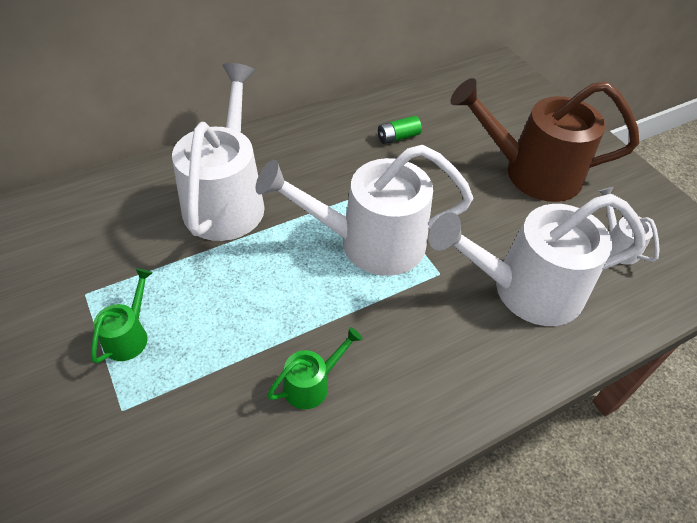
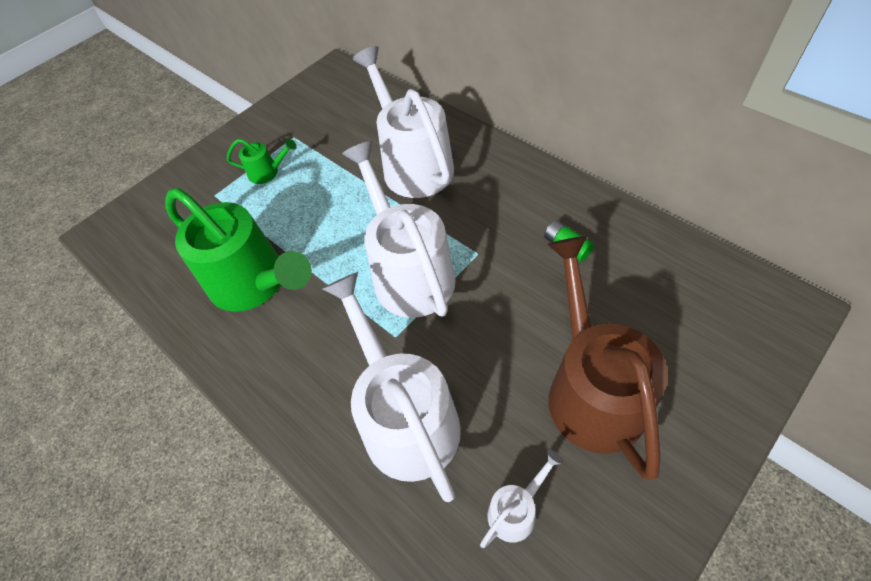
camera: 80 degrees right, 5 degrees up
(227, 198) = (412, 163): white watering can -> white watering can turned 105 degrees counterclockwise
(312, 383) = (256, 283): green watering can -> green watering can, size x2.27

